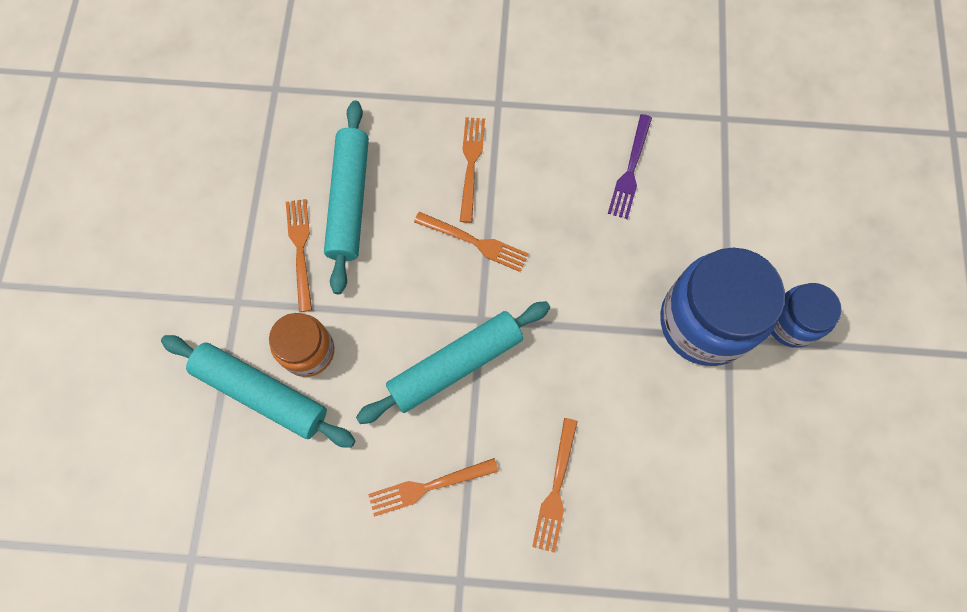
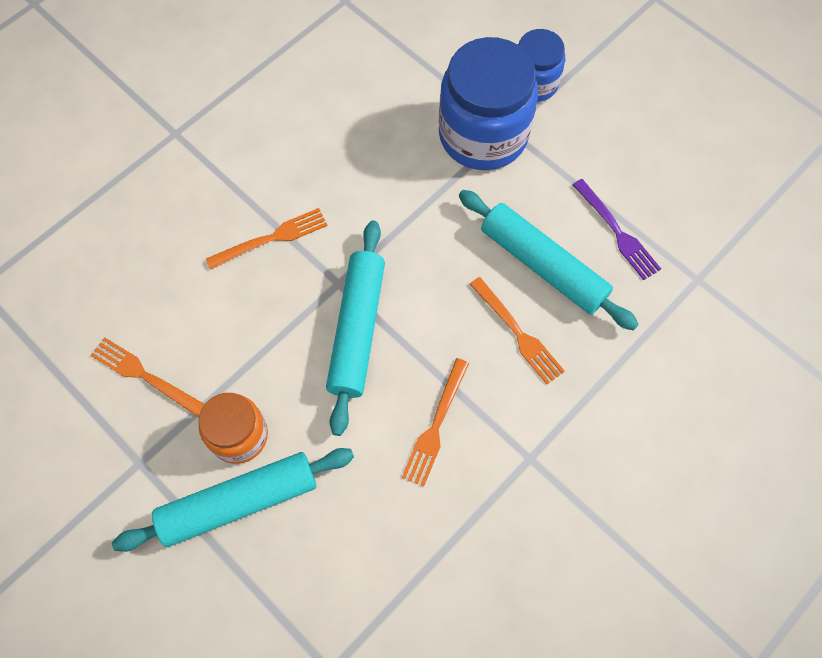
camera: 50 degrees left, 5 degrees down
(350, 201) = (142, 304): turquoise rolling pin -> turquoise rolling pin (543, 265)
(471, 164) = (204, 191): orange fork -> none
(630, 171) = (323, 90): purple fork -> purple fork (617, 232)

